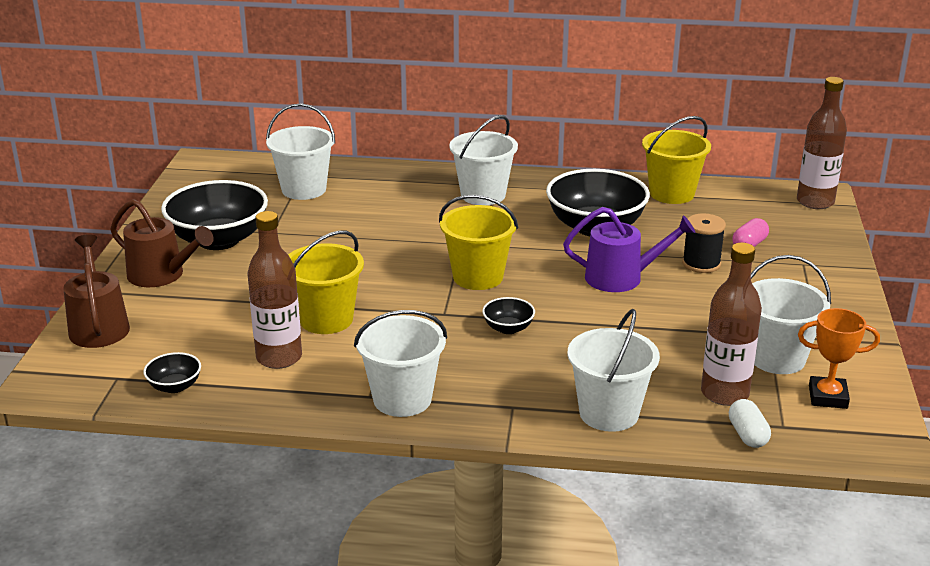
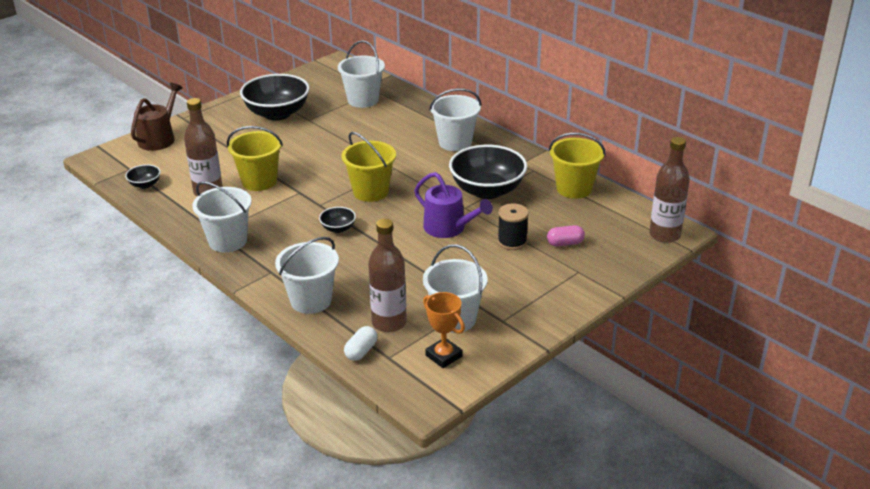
camera: 40 degrees right, 5 degrees up
(161, 275) = (223, 122): brown watering can -> none

